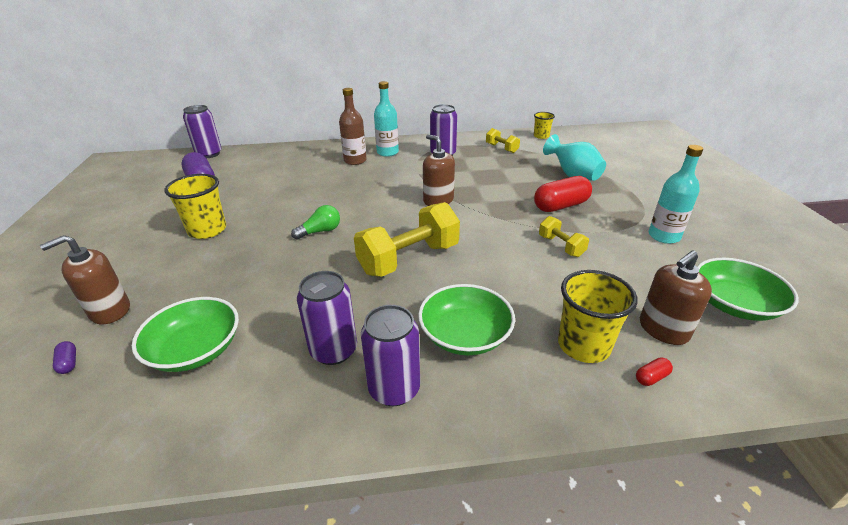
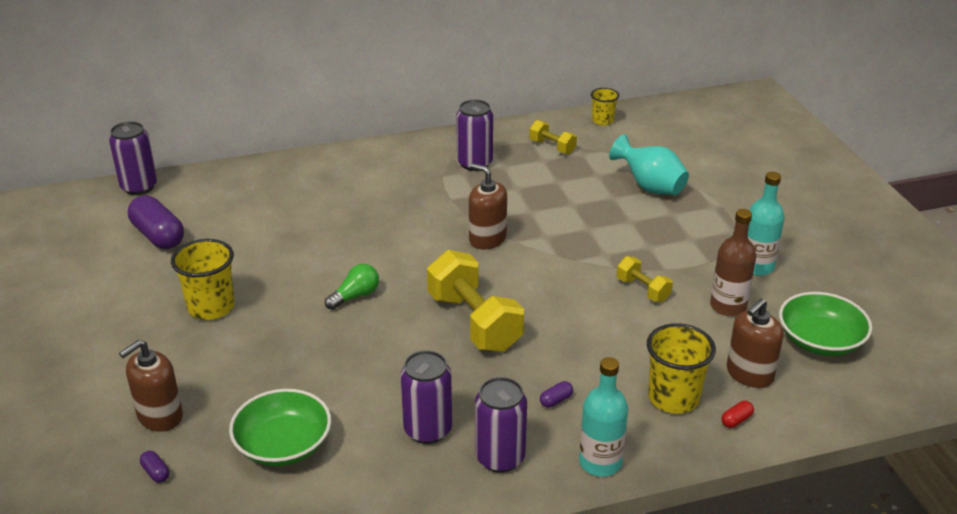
camera: 10 degrees left, 0 degrees up
(355, 161) = (357, 183): brown bottle -> brown bottle (728, 306)
(387, 152) = (397, 165): turquoise bottle -> turquoise bottle (600, 462)
(409, 259) = (474, 322): yellow dumbbell -> yellow dumbbell turned 75 degrees counterclockwise
(465, 335) = (556, 400): green bowl -> purple capsule
(560, 206) = (638, 235): red capsule -> none

